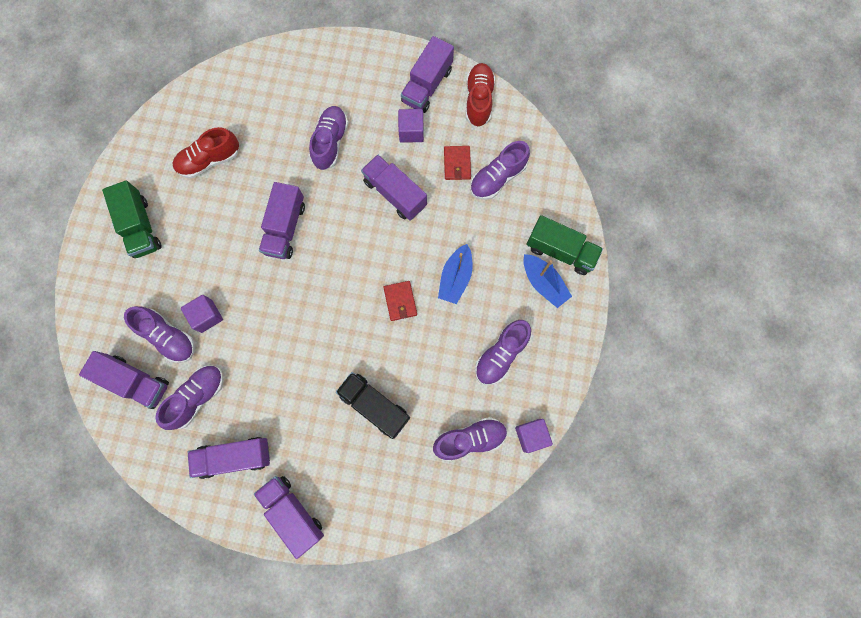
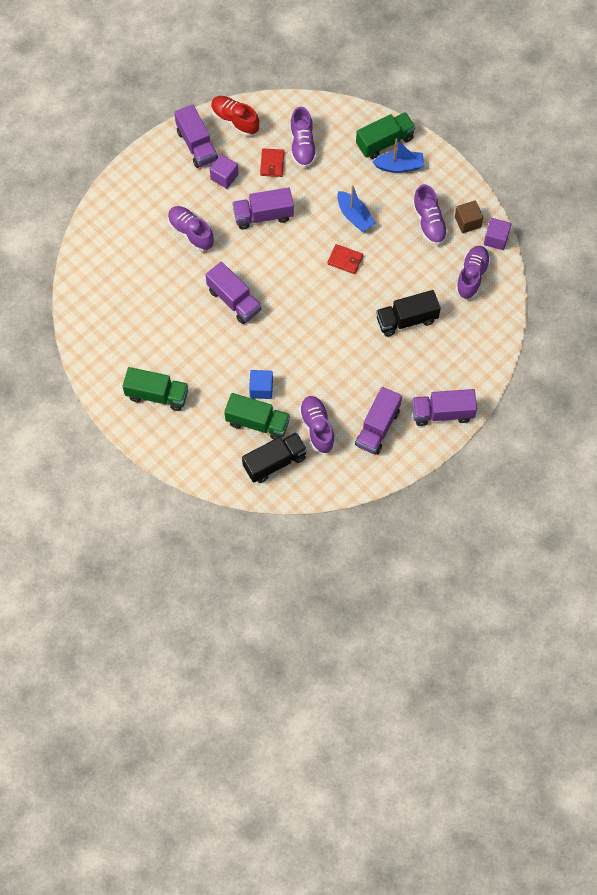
camera: 55 degrees left, 10 degrees down
(135, 381) = (275, 462): purple truck -> black truck
(168, 337) = (257, 422): purple shoe -> green truck
(206, 316) = (261, 389): purple cube -> blue cube
(209, 160) = (140, 320): red shoe -> none
(457, 164) = (272, 164): red wallet -> red wallet turned 60 degrees clockwise
(530, 393) = (467, 222): none -> brown cube

